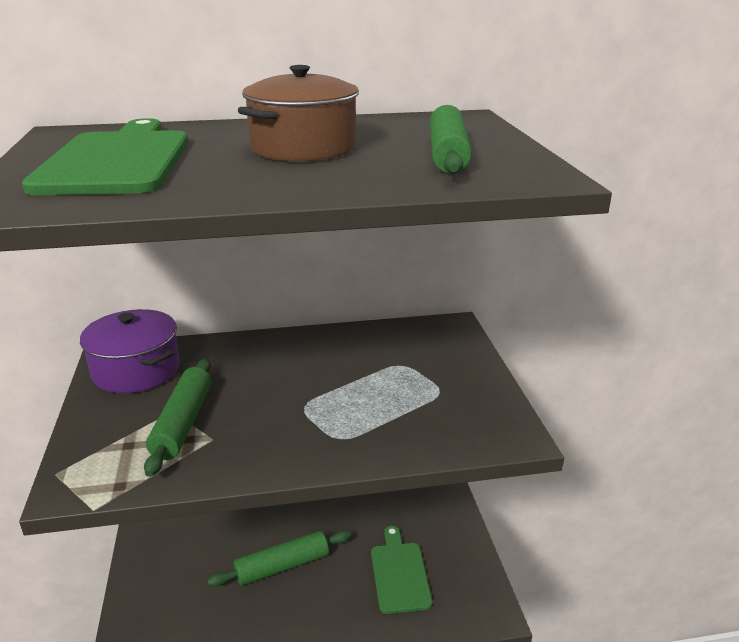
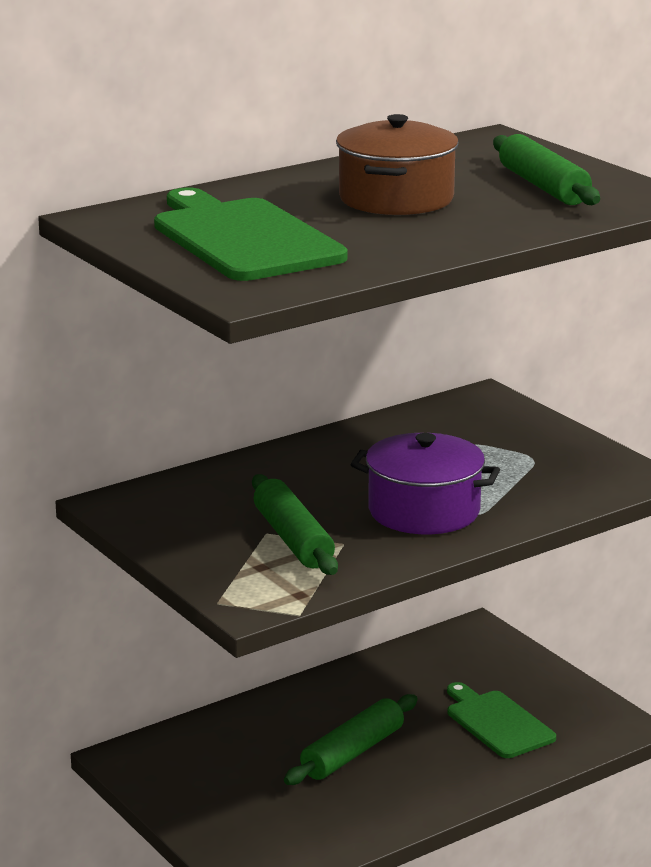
camera: 25 degrees left, 5 degrees down
(136, 370) = (167, 510): purple pot -> purple pot (424, 511)

